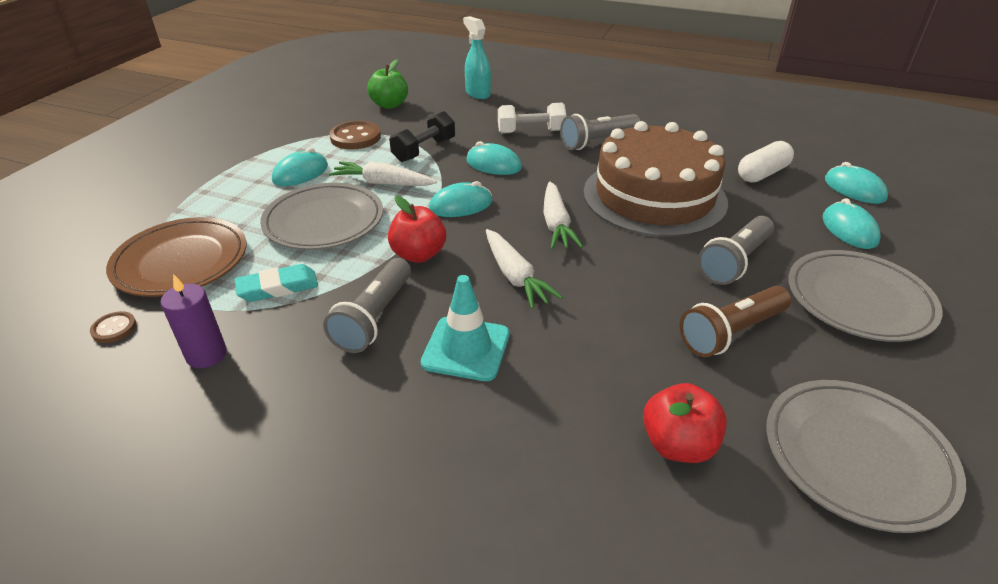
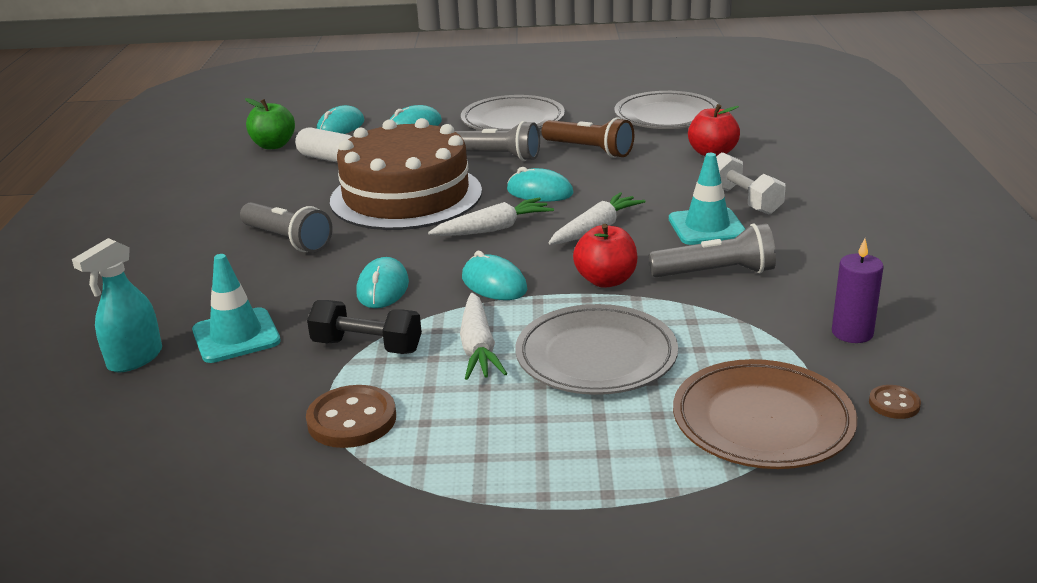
camera: 110 degrees left, 10 degrees down
(278, 287) = (732, 336): turquoise eraser -> none
(300, 173) = (495, 425): turquoise mouse -> turquoise mouse (539, 192)
(389, 105) = (204, 432): green apple -> green apple (273, 145)
(476, 117) = (236, 336): none -> turquoise traffic cone
(531, 132) = (273, 285): white dumbbell -> white dumbbell (744, 200)

